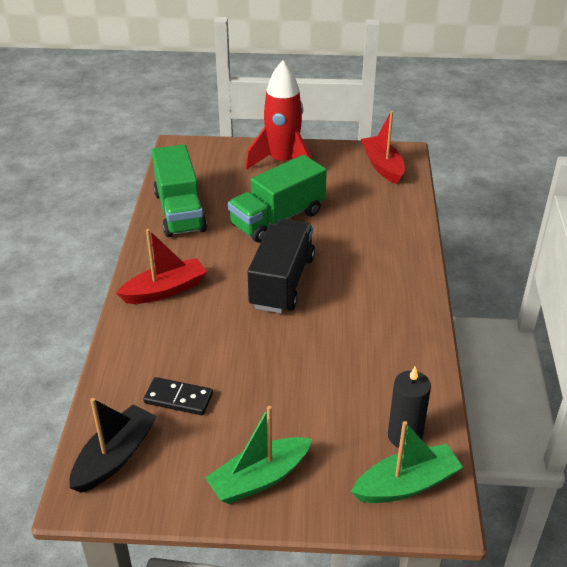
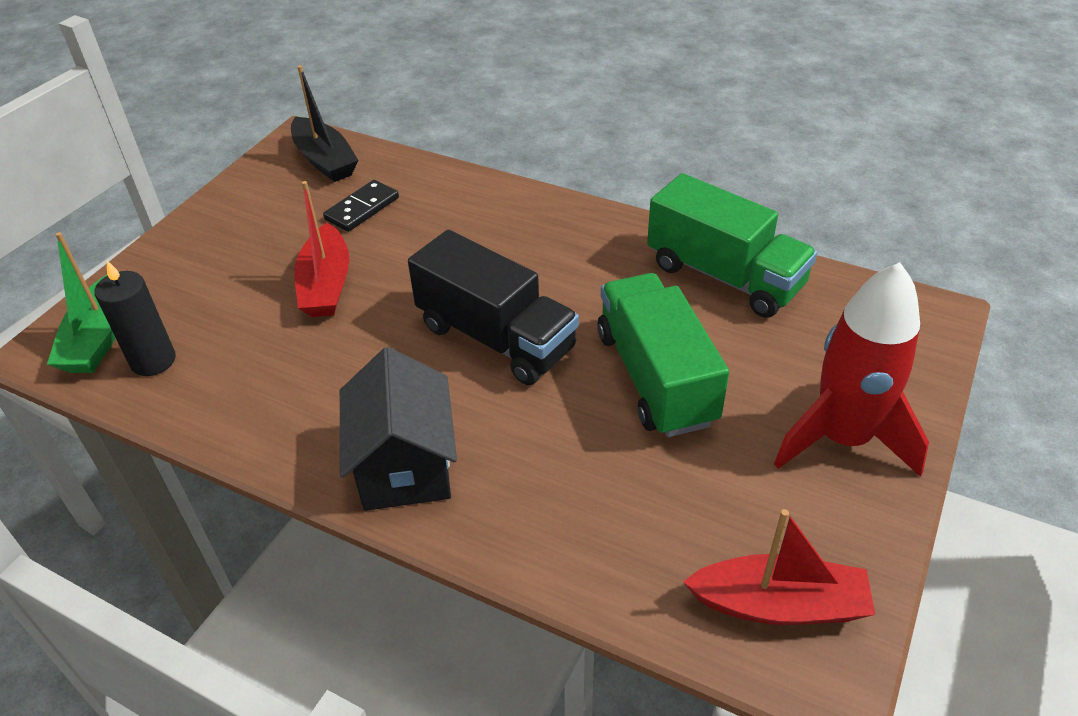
camera: 115 degrees right, 5 degrees up
(165, 290) = (548, 231): red boat -> red boat (326, 285)
(179, 211) = (724, 276): green truck -> green truck turned 150 degrees counterclockwise
(259, 478) = (214, 238): green boat -> none
(397, 284) = (405, 466): none -> black house

